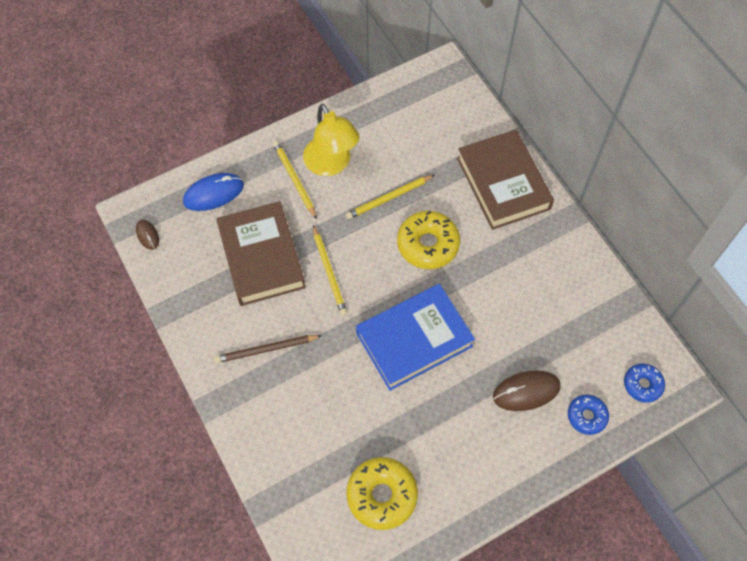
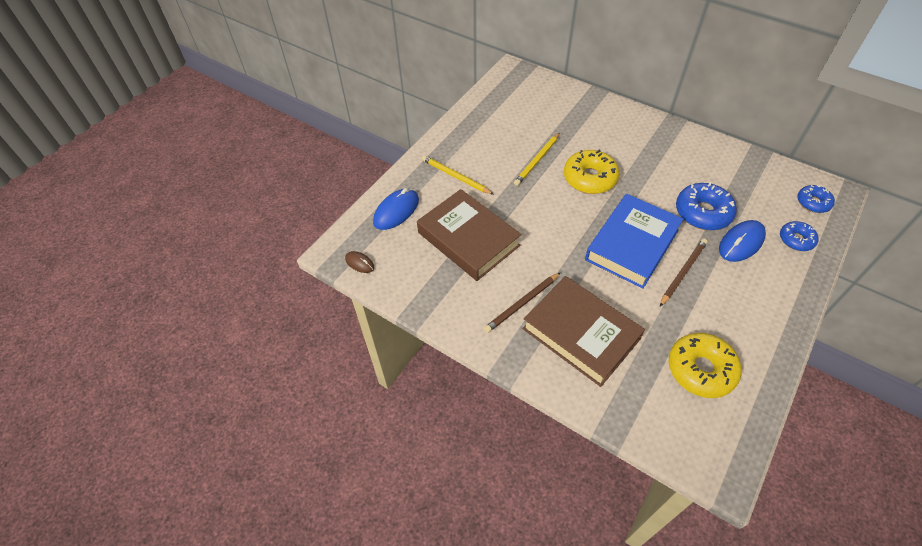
camera: 25 degrees left, 10 degrees down
(329, 272) = (530, 227): yellow pencil -> none
(331, 164) = (477, 156): yellow lamp -> none
(441, 393) = (683, 272): none -> brown pencil
(503, 183) = (611, 120): brown book -> brown book (580, 334)
(514, 339) = (702, 213): none -> blue donut
(526, 391) = (741, 243): brown mouse -> blue mouse

